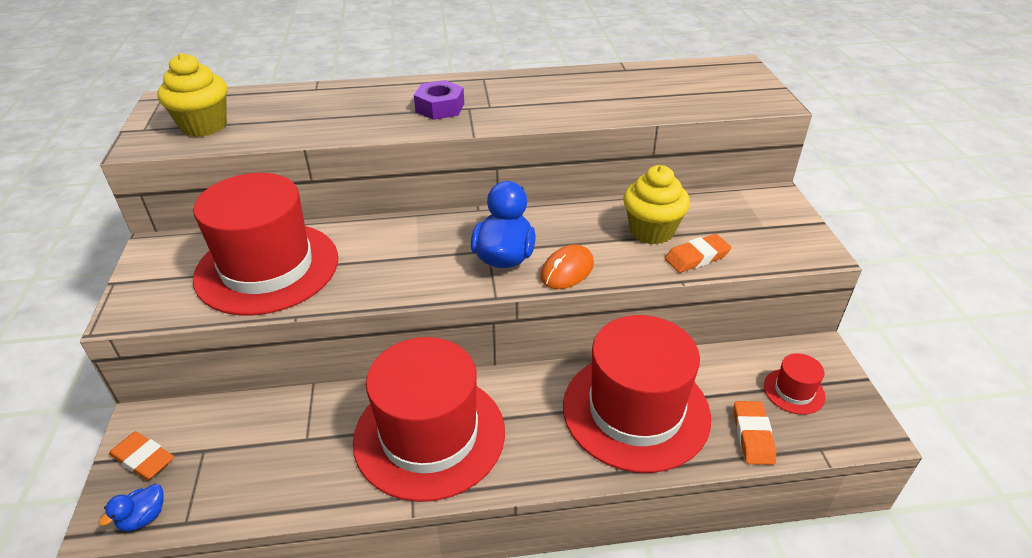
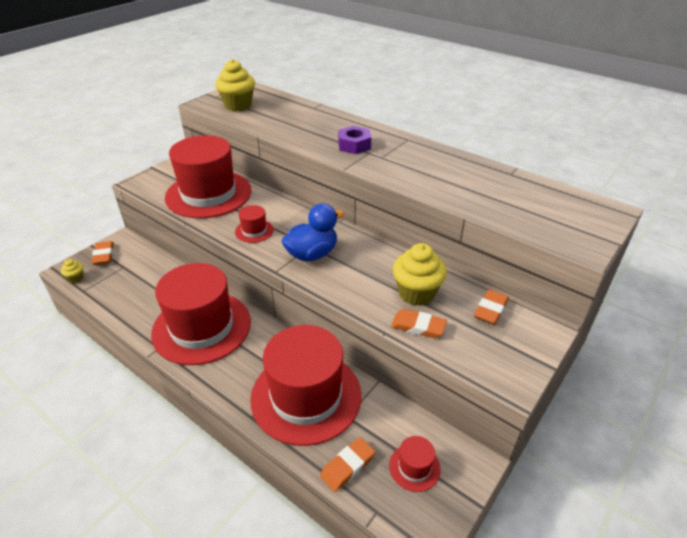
camera: 45 degrees right, 0 degrees up
(143, 517) = (76, 278): blue duck -> yellow cupcake
(400, 273) = (254, 231): none -> red hat
(567, 270) = (331, 282): orange mouse -> none
(722, 207) = (490, 310): none -> orange eraser

